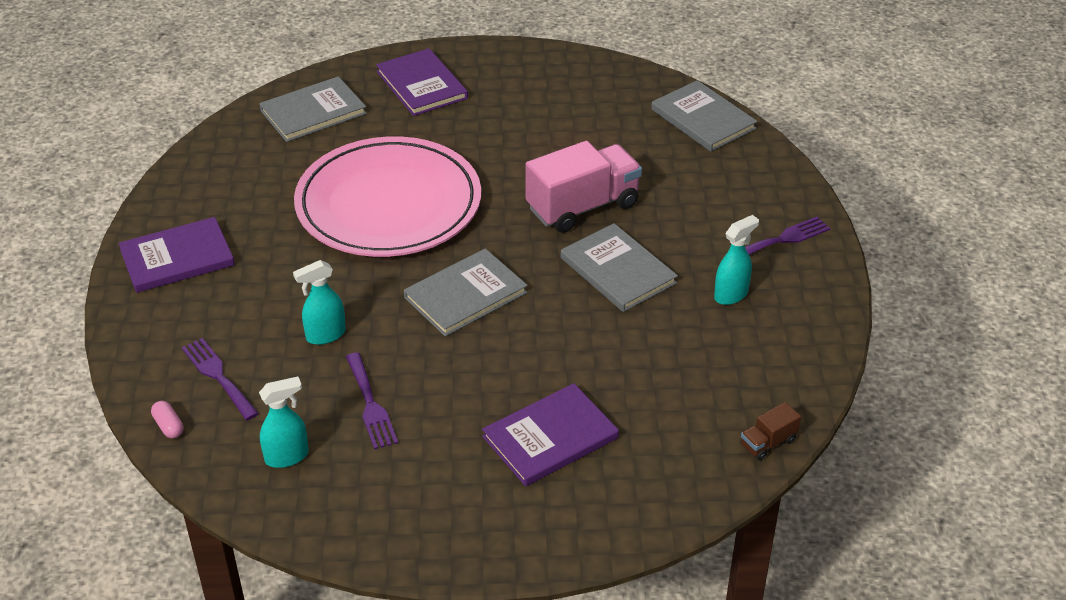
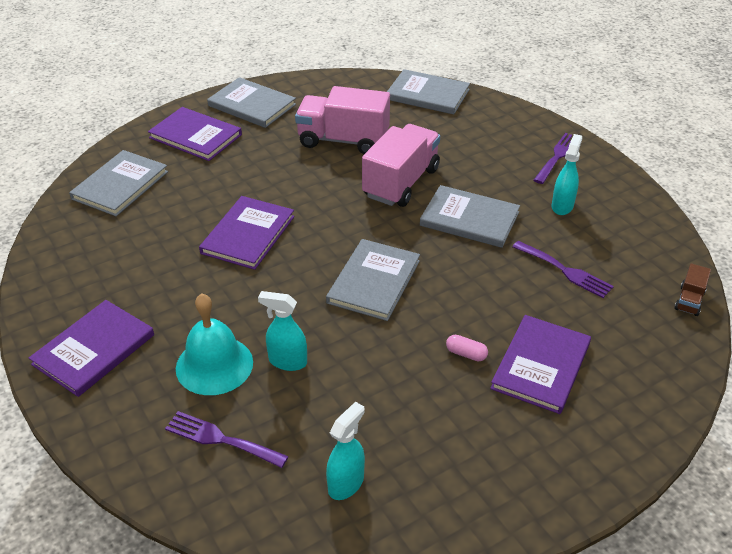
camera: 30 degrees left, 0 degrees up
(168, 426) = (212, 508): pink capsule -> pink capsule (466, 354)
(262, 312) = (214, 365): none -> turquoise bell
(325, 335) = (287, 361): turquoise spray bottle -> turquoise spray bottle turned 75 degrees clockwise
(370, 405) = (378, 404): purple fork -> purple fork (565, 271)
(388, 204) = (248, 235): pink plate -> purple book
(505, 69) = (252, 105): none -> grey book
(564, 140) = (343, 140): none -> pink truck

